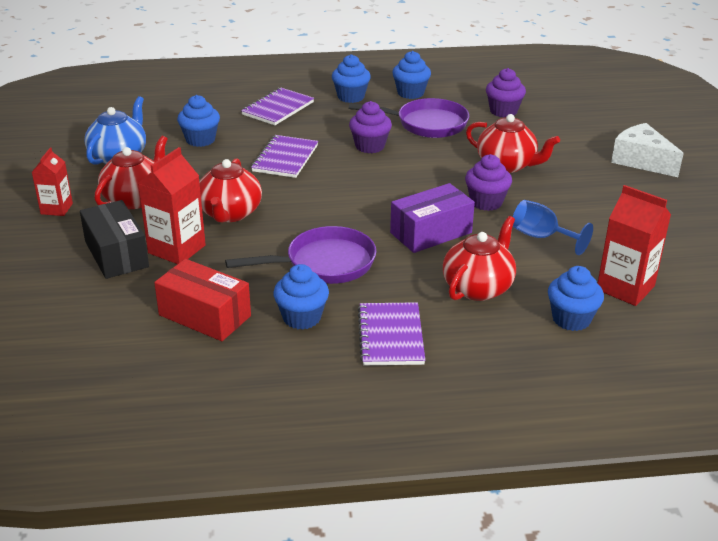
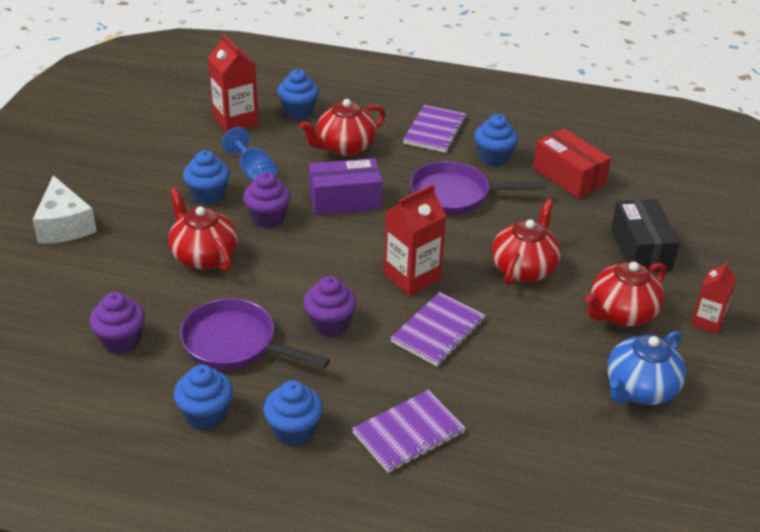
camera: 160 degrees left, 5 degrees up
(177, 249) = (583, 241): red carton -> red carton (412, 277)
(200, 140) = (532, 394): blue cupcake -> blue cupcake (208, 195)

